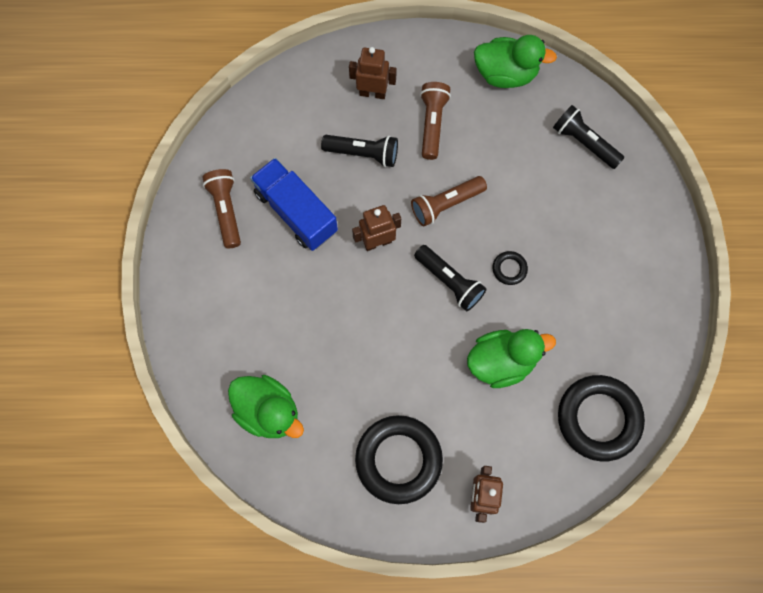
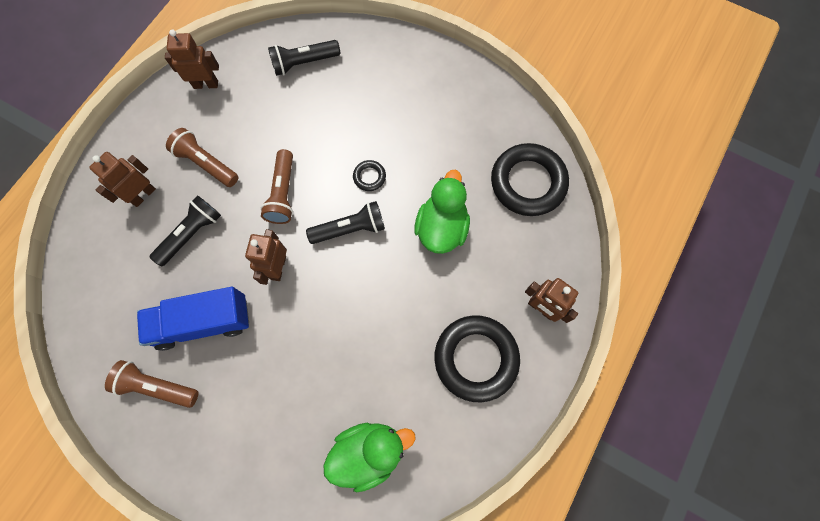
camera: 60 degrees left, 0 degrees up
(505, 74) = (206, 84): green duck -> brown robot

